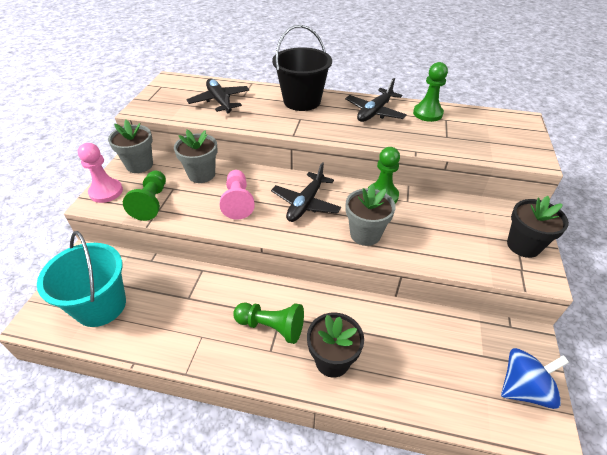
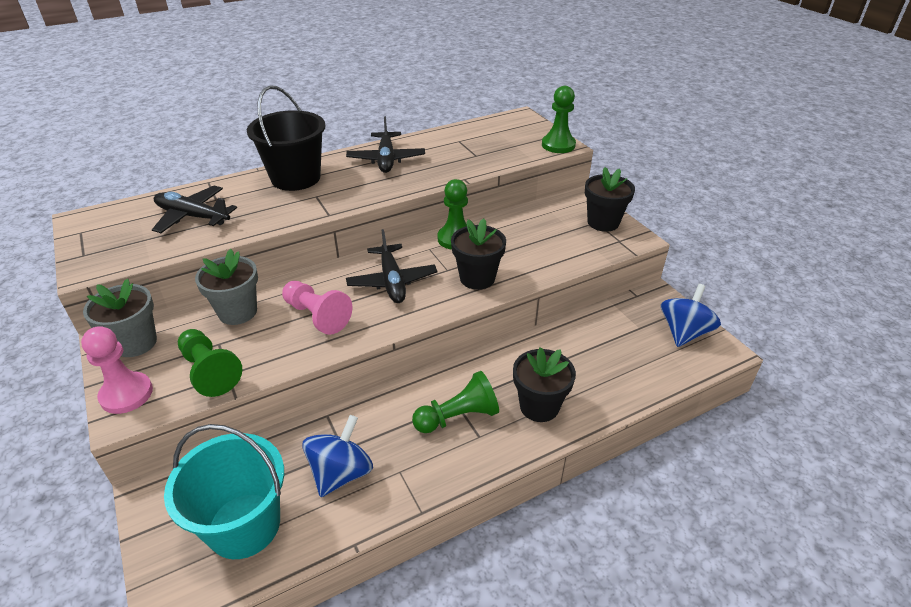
camera: 40 degrees left, 5 degrees down
(172, 312) = (341, 473): none -> blue spinning top
(365, 234) = (477, 278): grey flower pot -> black flower pot
(427, 113) = (437, 142): green pawn -> green pawn (558, 145)

